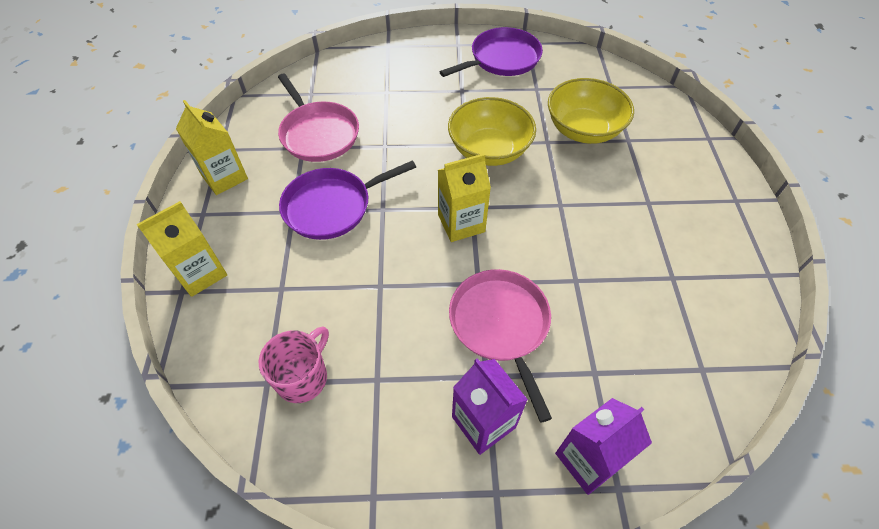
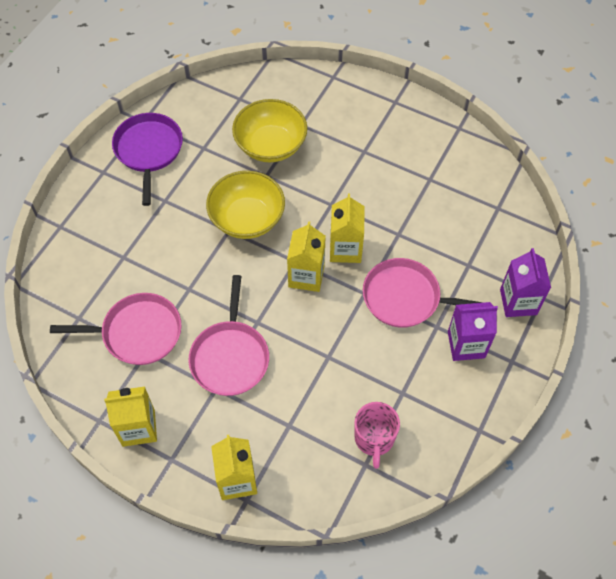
camera: 60 degrees left, 5 degrees up
(303, 377) = (374, 439): pink mug -> pink mug turned 150 degrees counterclockwise
(332, 207) = (230, 357): purple pan -> pink pan
(518, 241) = (345, 249): none -> yellow carton

